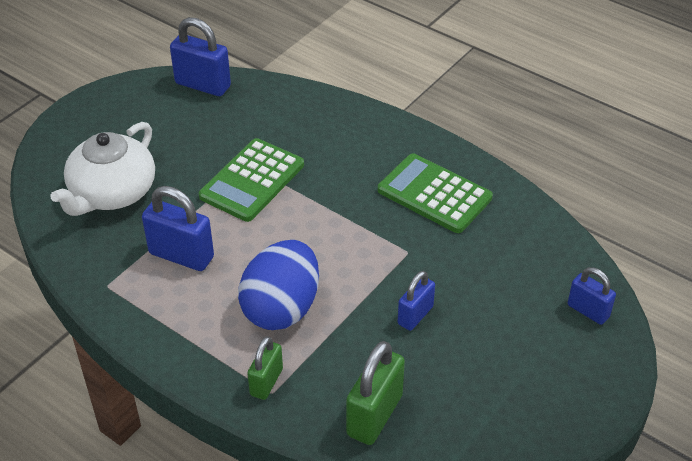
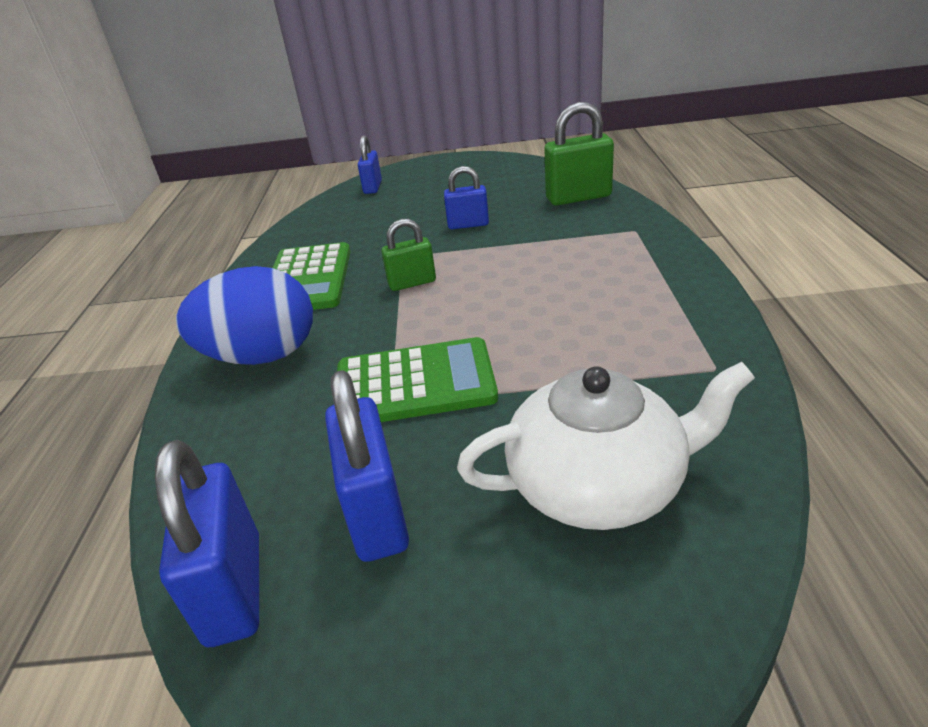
camera: 125 degrees left, 10 degrees down
(181, 255) = (594, 353): blue padlock -> blue padlock (377, 514)
(266, 382) = (632, 237): green padlock -> green padlock (412, 283)
(281, 308) = (556, 269): blue egg -> blue egg (262, 356)

